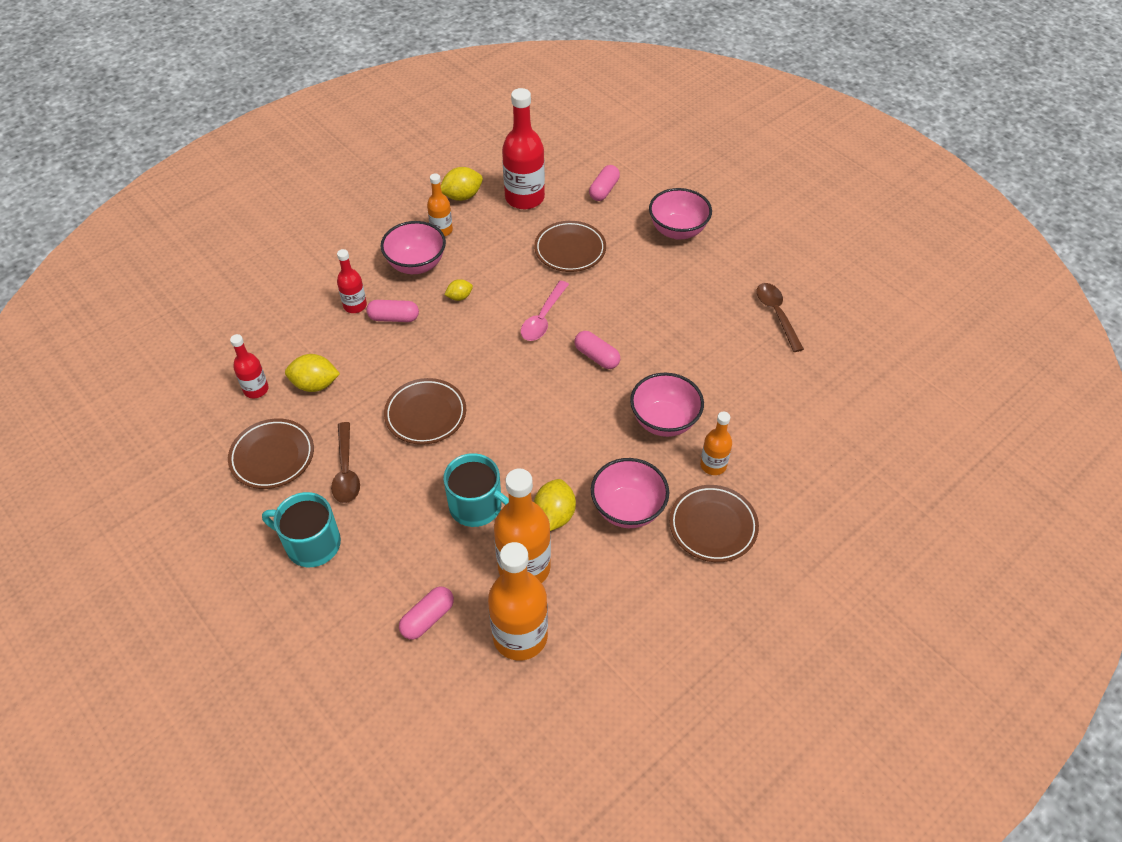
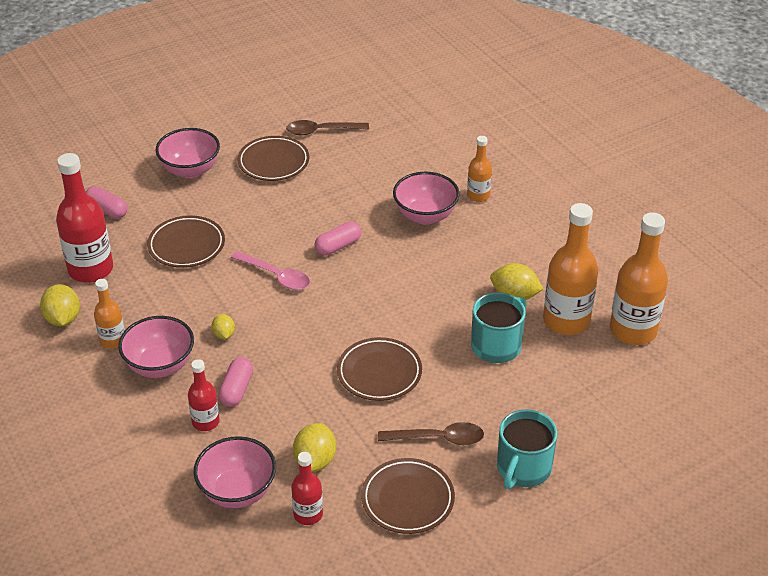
camera: 80 degrees left, 10 degrees down
(427, 618) = (612, 388): pink capsule -> none
(628, 509) = (515, 251): pink bowl -> pink bowl (237, 491)
(713, 526) = (539, 206): brown plate -> brown plate (273, 162)

